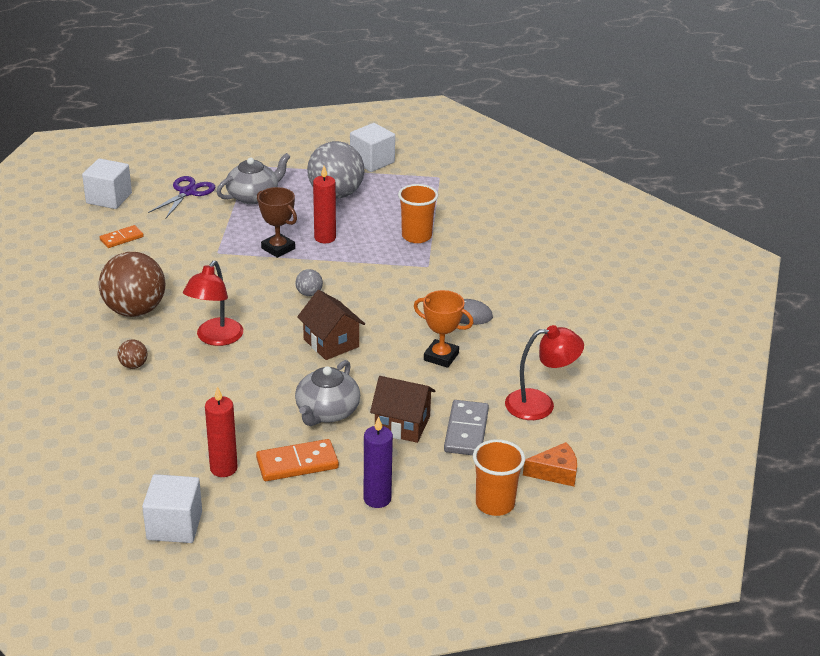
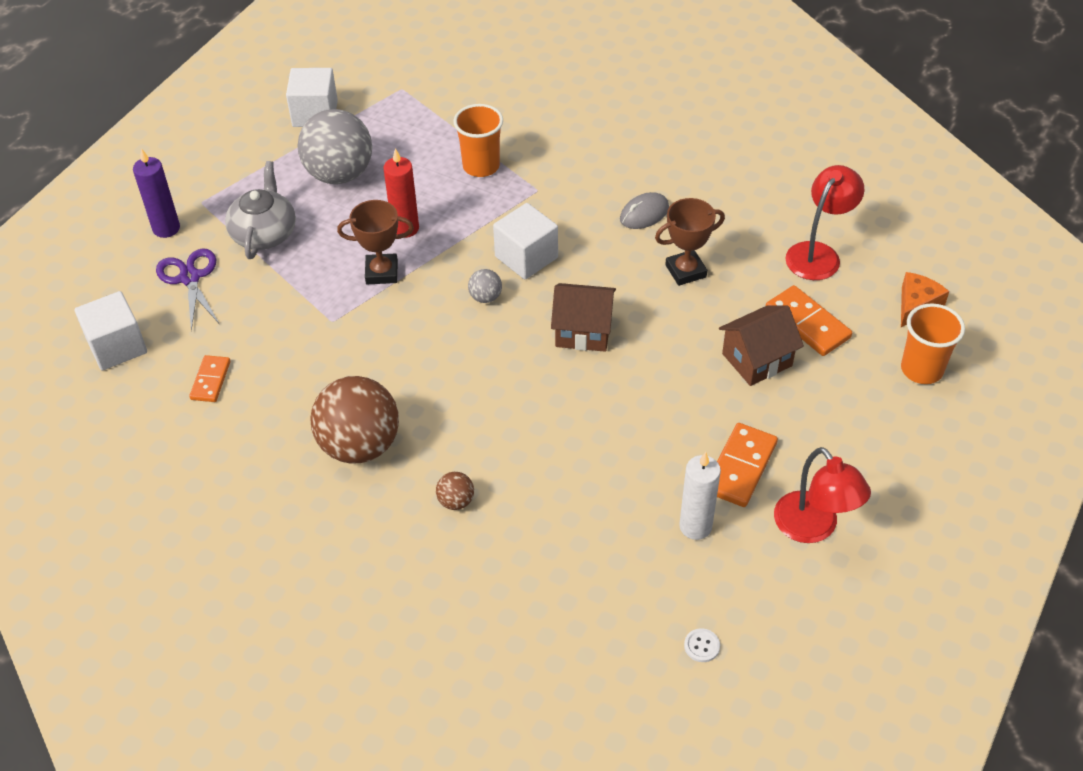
camera: 45 degrees left, 15 degrees up
(128, 518) = (701, 646): none -> white button
(174, 525) = (746, 614): white cube -> white cube (526, 257)
(215, 338) = (481, 410): red lamp -> red lamp (813, 528)
(223, 468) = (695, 526): red candle -> white candle
(327, 412) = (685, 399): grey teapot -> none
(377, 499) = (843, 442): purple candle -> purple candle (166, 228)
(441, 357) = (685, 271): orange trophy -> brown trophy
(466, 431) = (807, 323): grey domino -> orange domino

